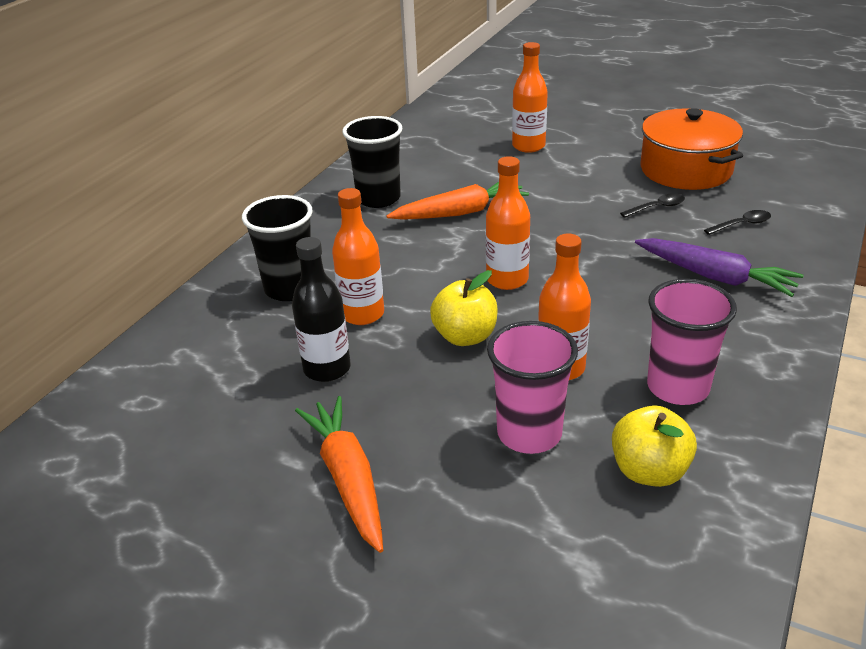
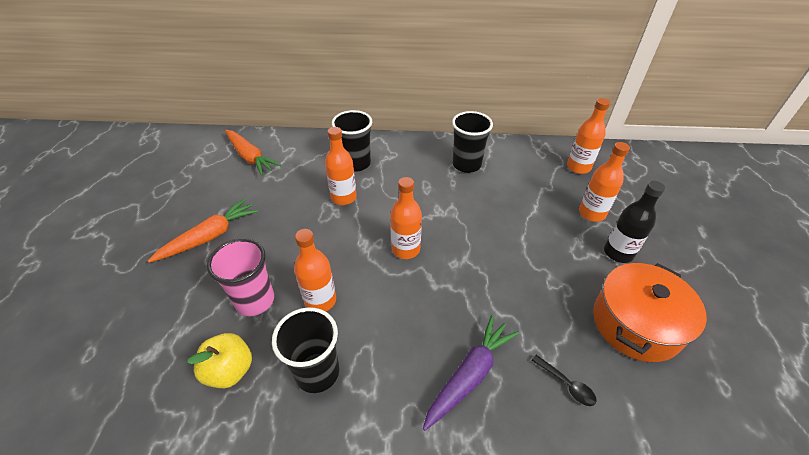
camera: 65 degrees right, 10 degrees up
(327, 369) = (292, 201): black bottle -> black bottle (618, 253)
(448, 131) = (578, 167): none -> orange bottle
(460, 212) = (473, 205): orange carrot -> orange carrot (250, 157)
(465, 336) = (337, 246): yellow apple -> none
(657, 207) = (554, 314): black spoon -> none
(677, 387) = (317, 372): pink cup -> black cup
(715, 277) = (469, 375): purple carrot -> purple carrot turned 150 degrees counterclockwise

